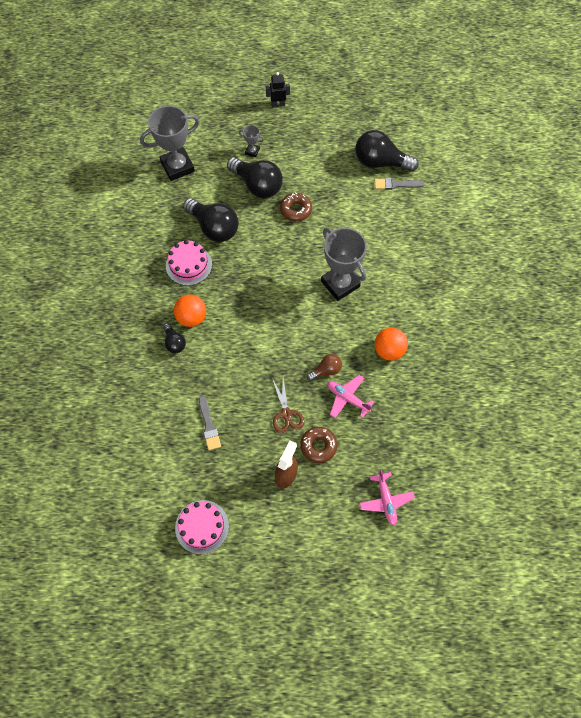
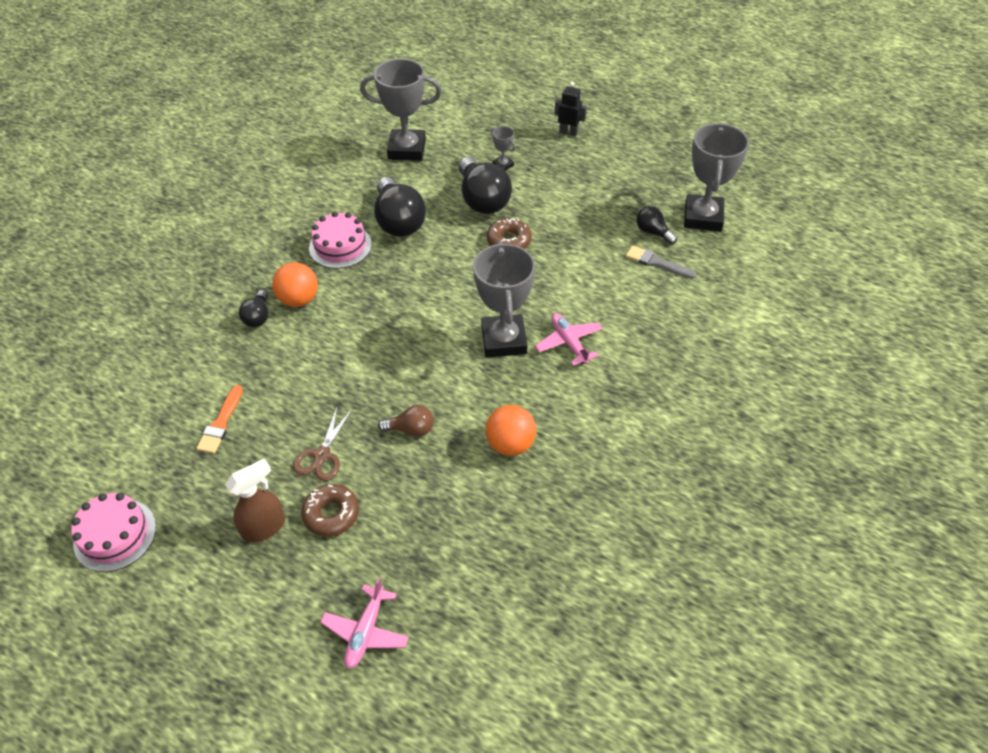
camera: 30 degrees right, 15 degrees down
(209, 426) = (221, 423): grey brush -> orange brush
(347, 398) = (413, 475): pink plane -> pink plane (569, 343)
(380, 162) = (653, 232): black light bulb -> black light bulb, size x0.51
(403, 137) = (703, 217): none -> grey trophy

